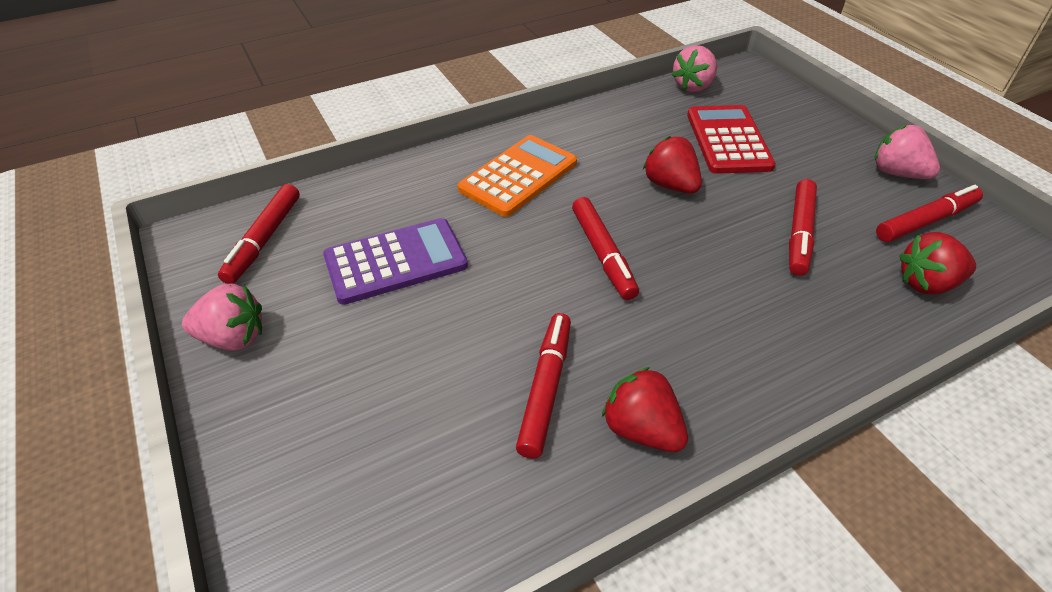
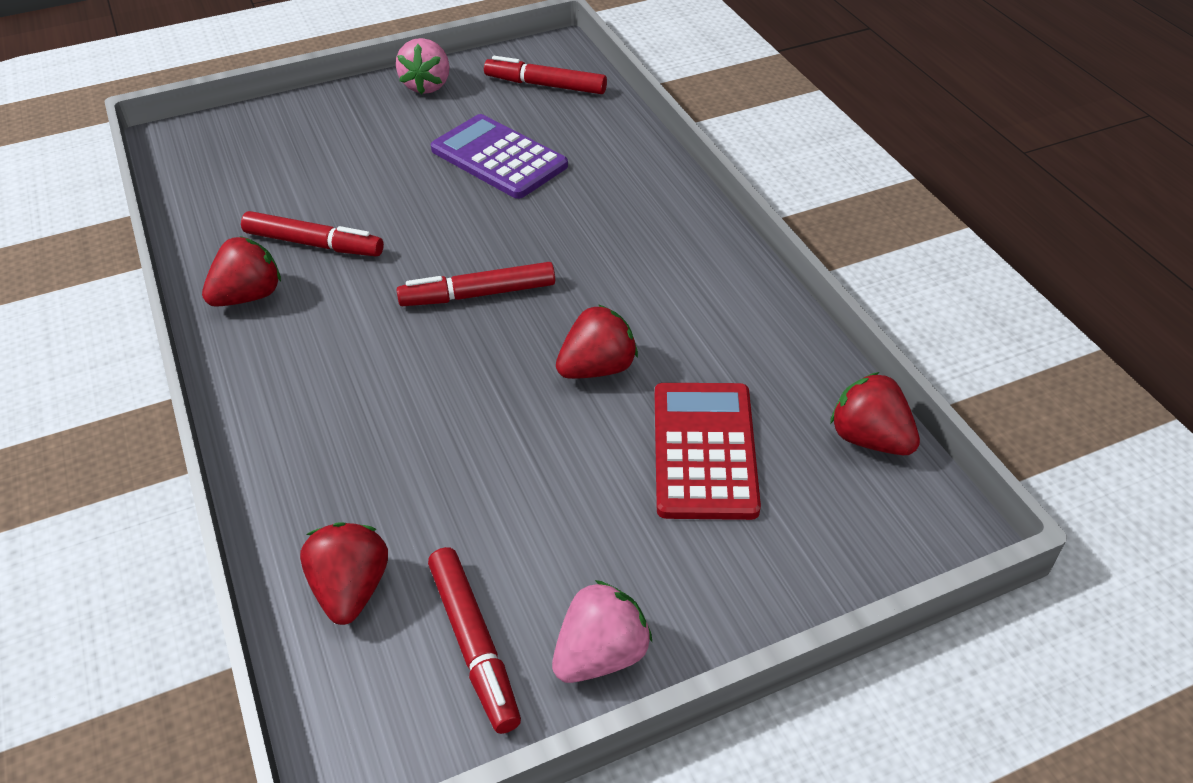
camera: 95 degrees right, 0 degrees up
(395, 261) = (498, 158): purple calculator -> purple calculator turned 150 degrees clockwise
(518, 176) = (629, 238): orange calculator -> none
(693, 86) = (869, 439): pink strawberry -> red strawberry
(728, 140) = (704, 450): red calculator -> red calculator turned 90 degrees counterclockwise
(799, 233) = (478, 479): red marker -> none

